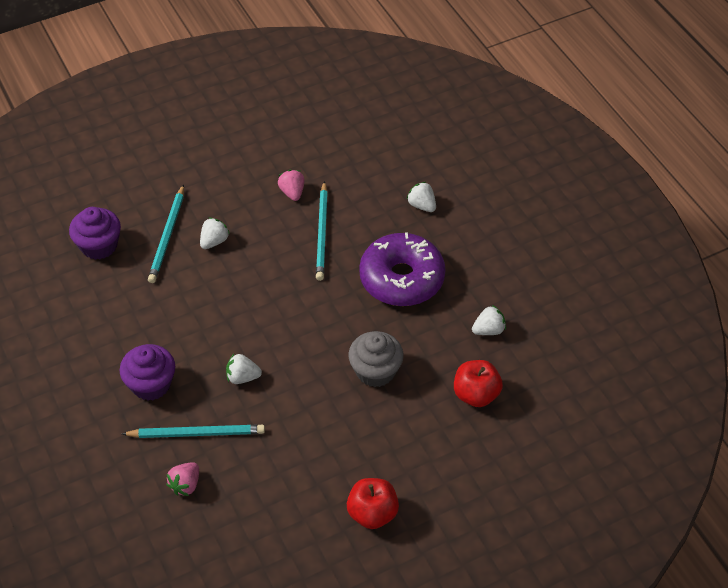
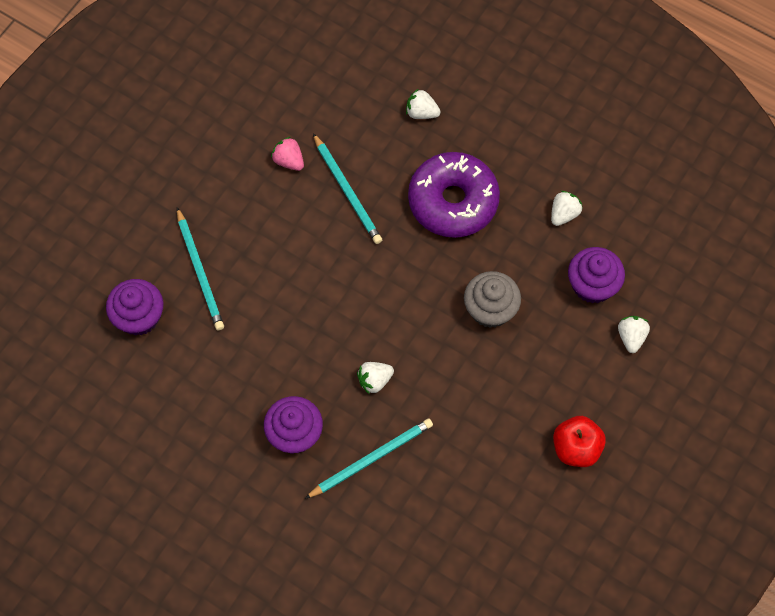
camera: 30 degrees left, 15 degrees up
(185, 485) = (396, 513): pink strawberry -> none
(214, 241) = (249, 253): white strawberry -> white strawberry (631, 337)
(476, 394) = (592, 285): red apple -> purple cupcake

